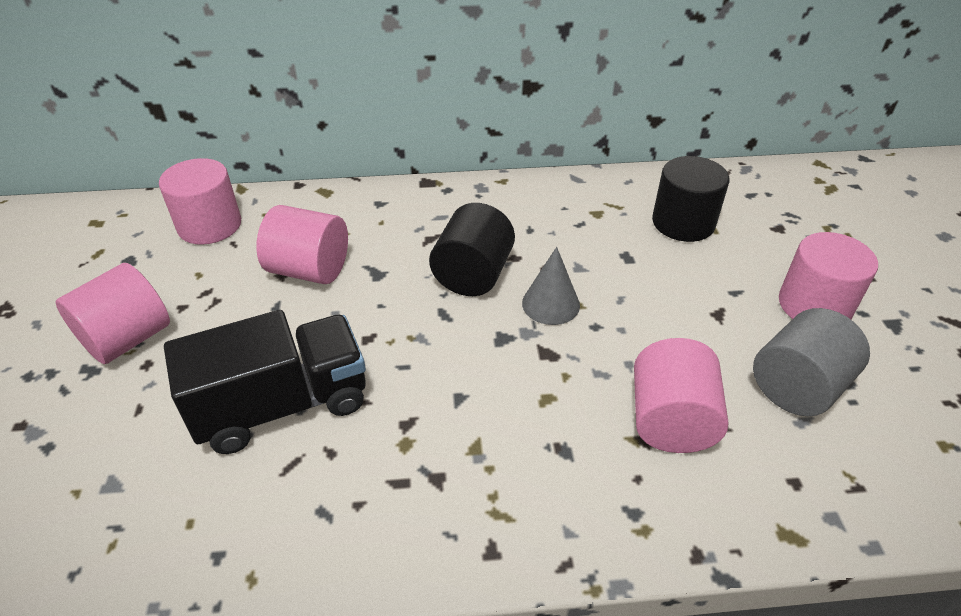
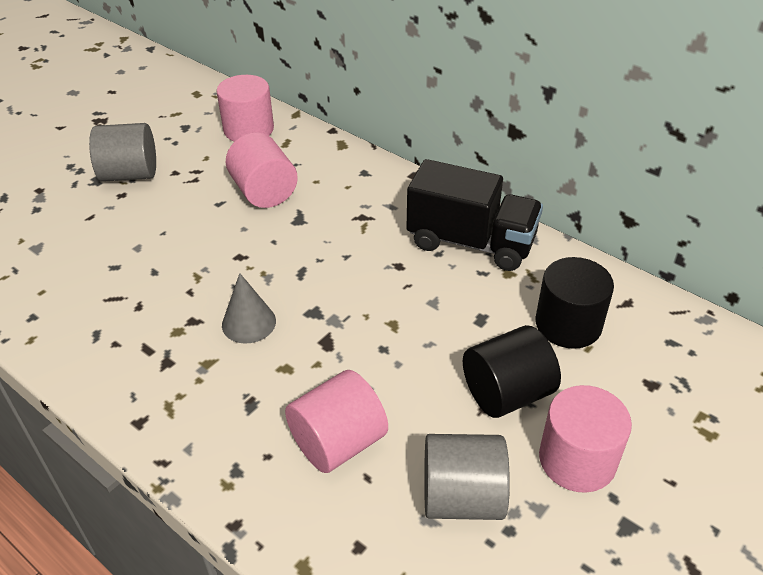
camera: 45 degrees right, 0 degrees up
(127, 338) = (130, 174): pink cylinder -> grey cylinder
(282, 405) = (150, 263): black truck -> black truck (471, 242)
(473, 275) = (354, 259): black cylinder -> black cylinder (506, 393)
(550, 304) = (375, 313): grey cone -> grey cone (249, 323)

